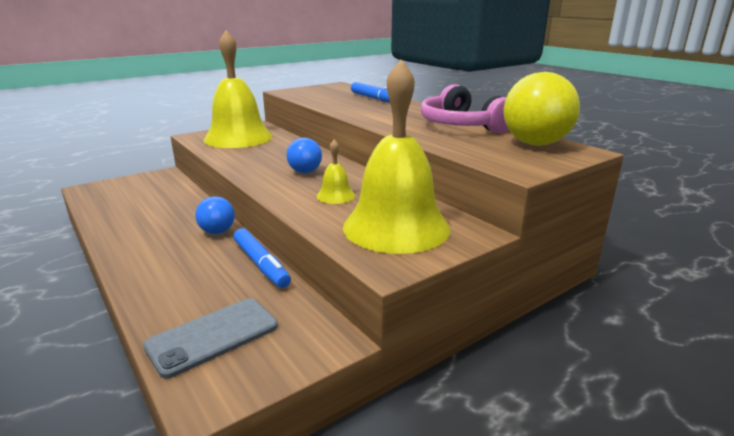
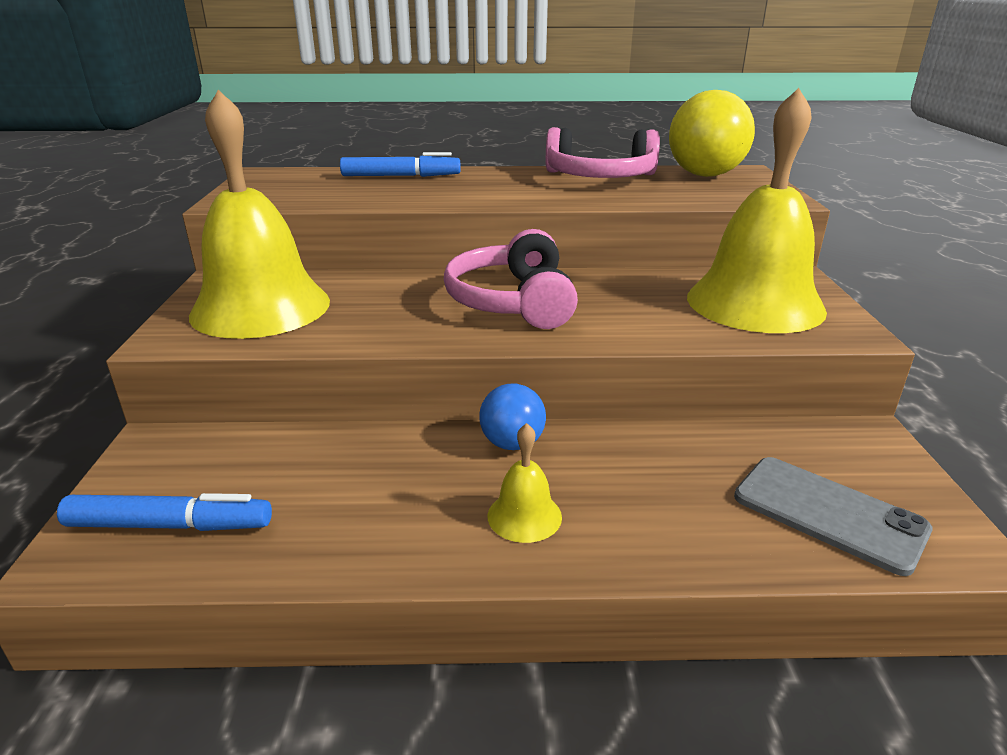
camera: 55 degrees left, 5 degrees up
(213, 336) = (828, 513): grey phone -> grey phone turned 45 degrees counterclockwise
(261, 264) = (656, 434): blue marker -> blue marker (170, 525)
(305, 172) = (512, 302): blue ball -> pink headphones
(335, 195) = (627, 307): yellow bell -> yellow bell (524, 516)

